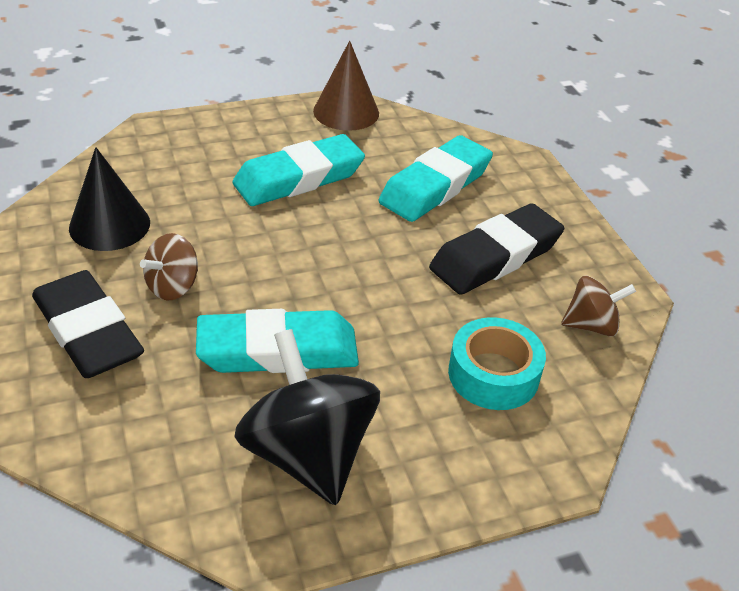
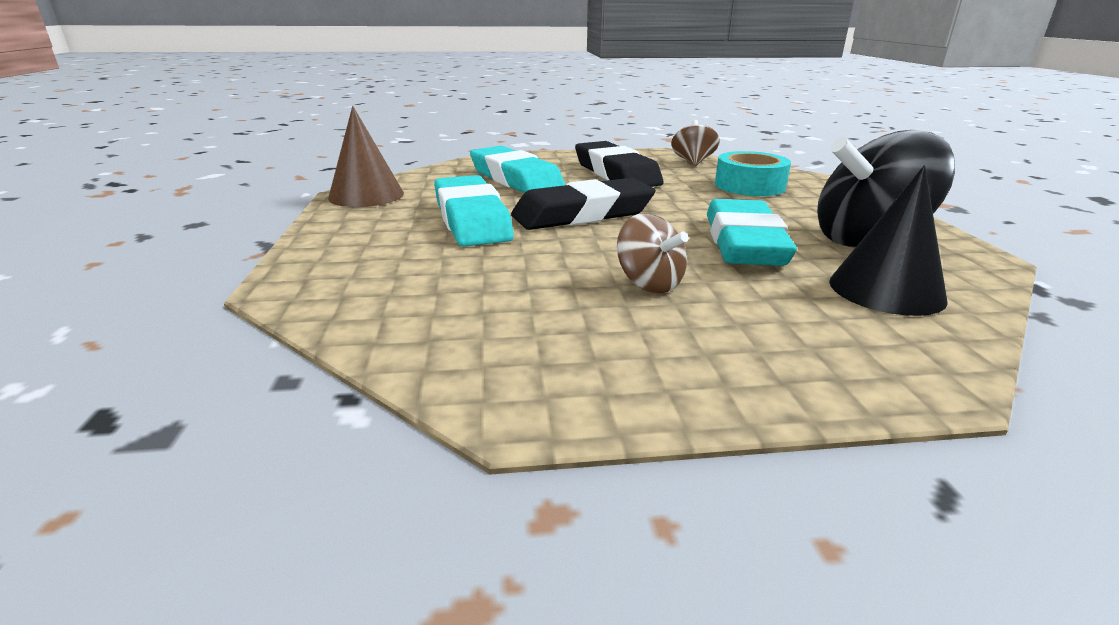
camera: 75 degrees left, 15 degrees down
(88, 331) = (738, 335): black eraser -> black eraser (583, 214)
(109, 225) = (512, 319): black cone -> black cone (886, 290)

